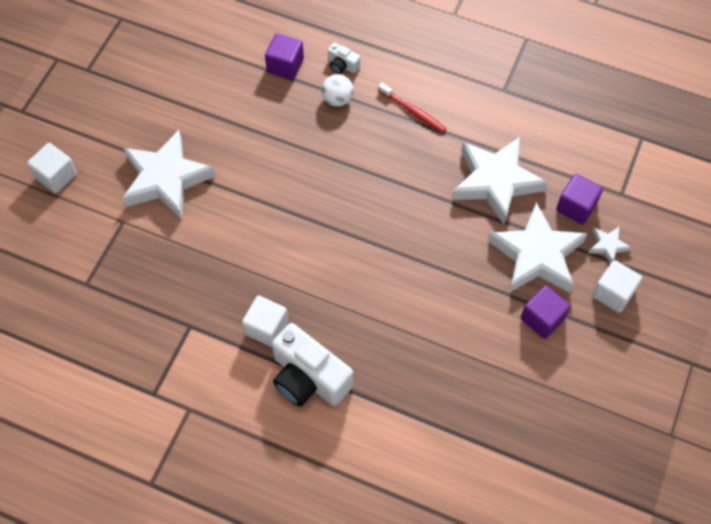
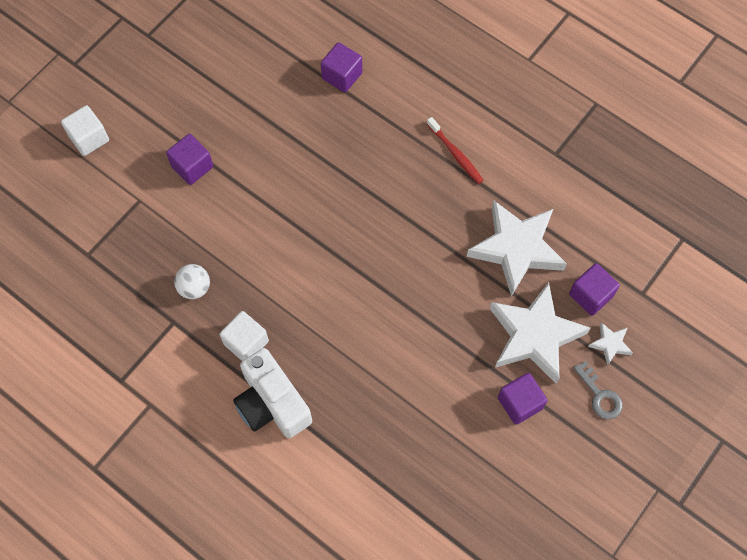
camera: 15 degrees right, 5 degrees up
(166, 179) = (192, 166): white star -> purple cube
(337, 99) = (383, 123): white ball -> white ball (194, 288)
(342, 65) = (399, 88): white camera -> none
(613, 293) = (600, 395): white cube -> grey key

